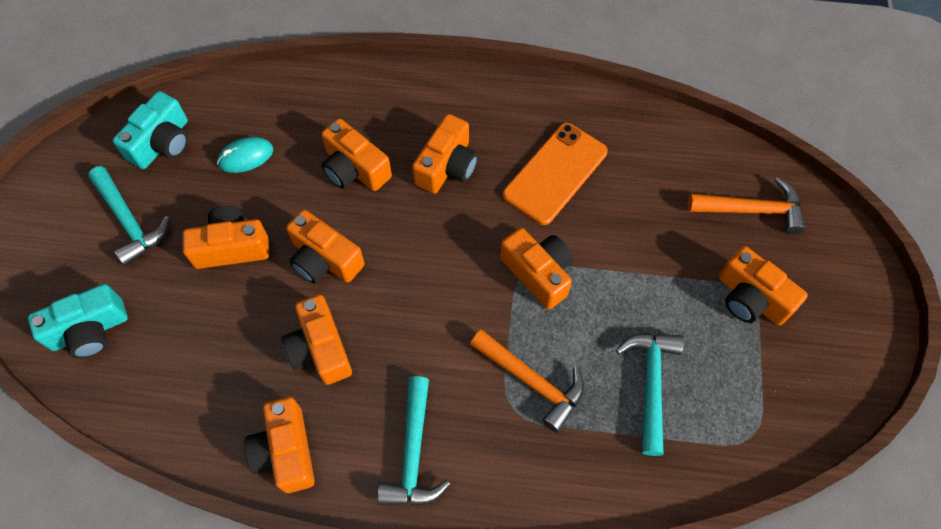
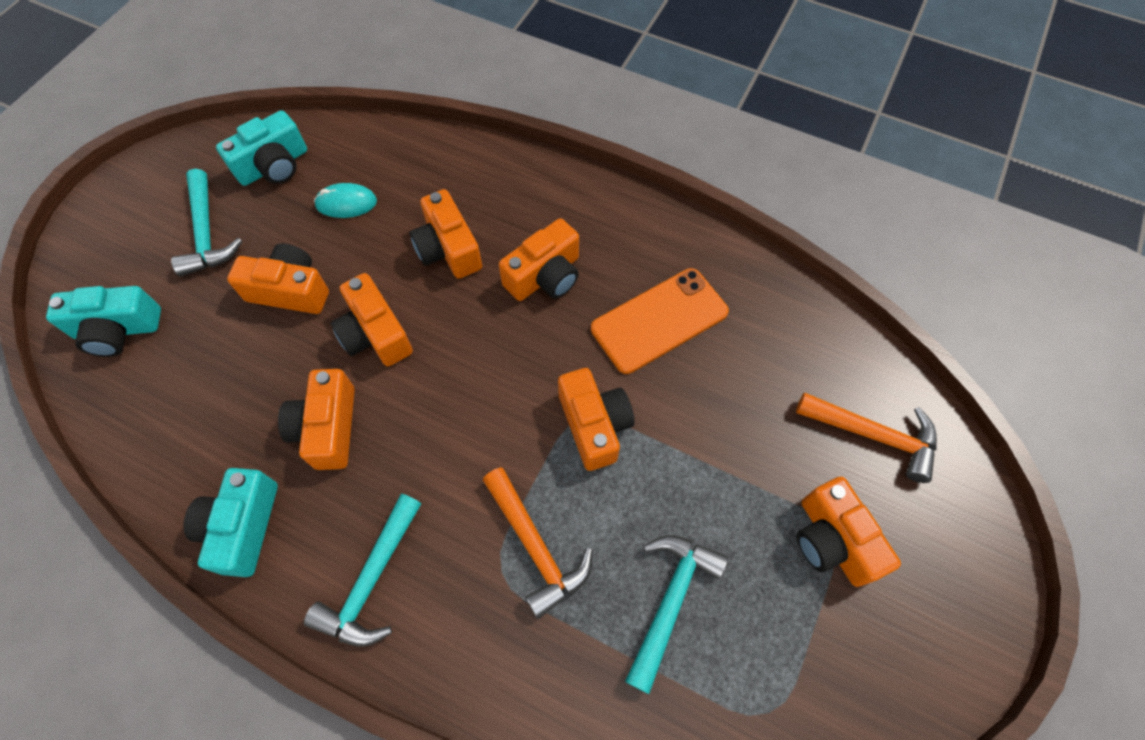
camera: 20 degrees right, 0 degrees up
(286, 451) = (242, 527): orange camera -> turquoise camera

